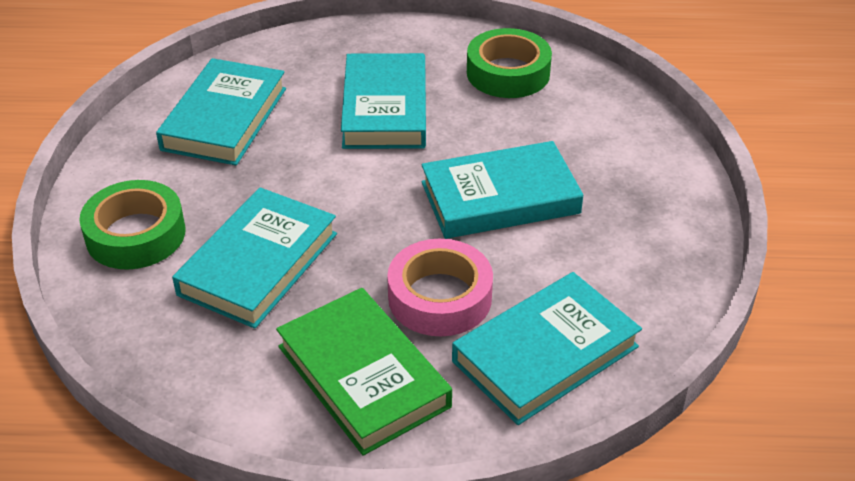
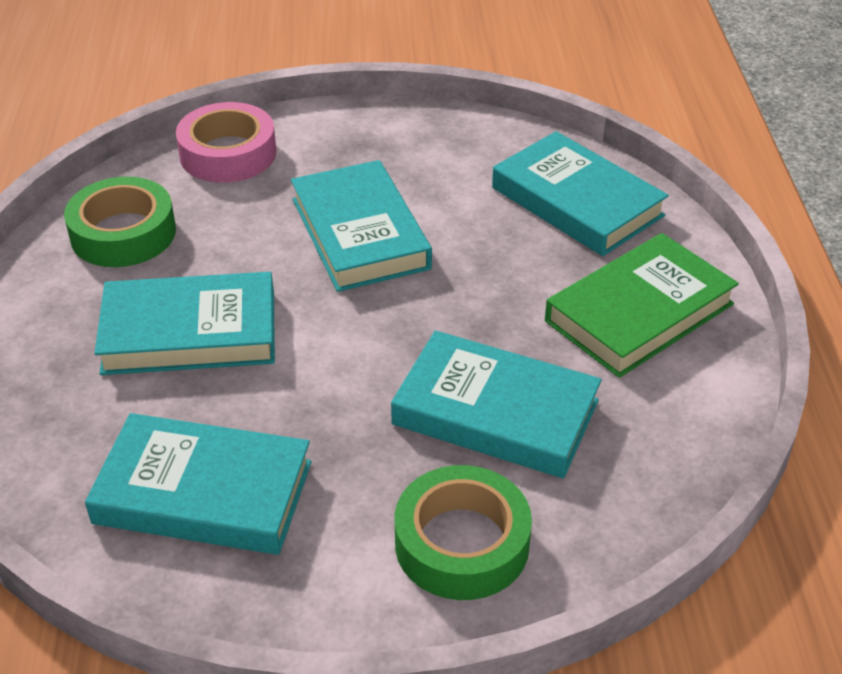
camera: 95 degrees left, 0 degrees up
(440, 297) = (519, 268): pink tape -> pink tape (228, 154)

